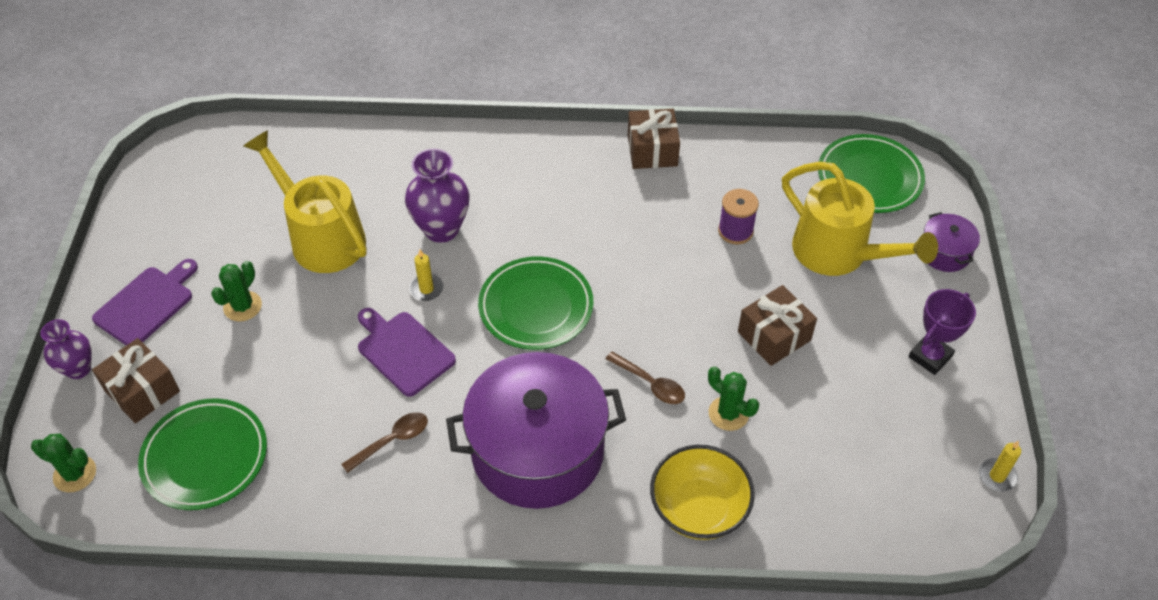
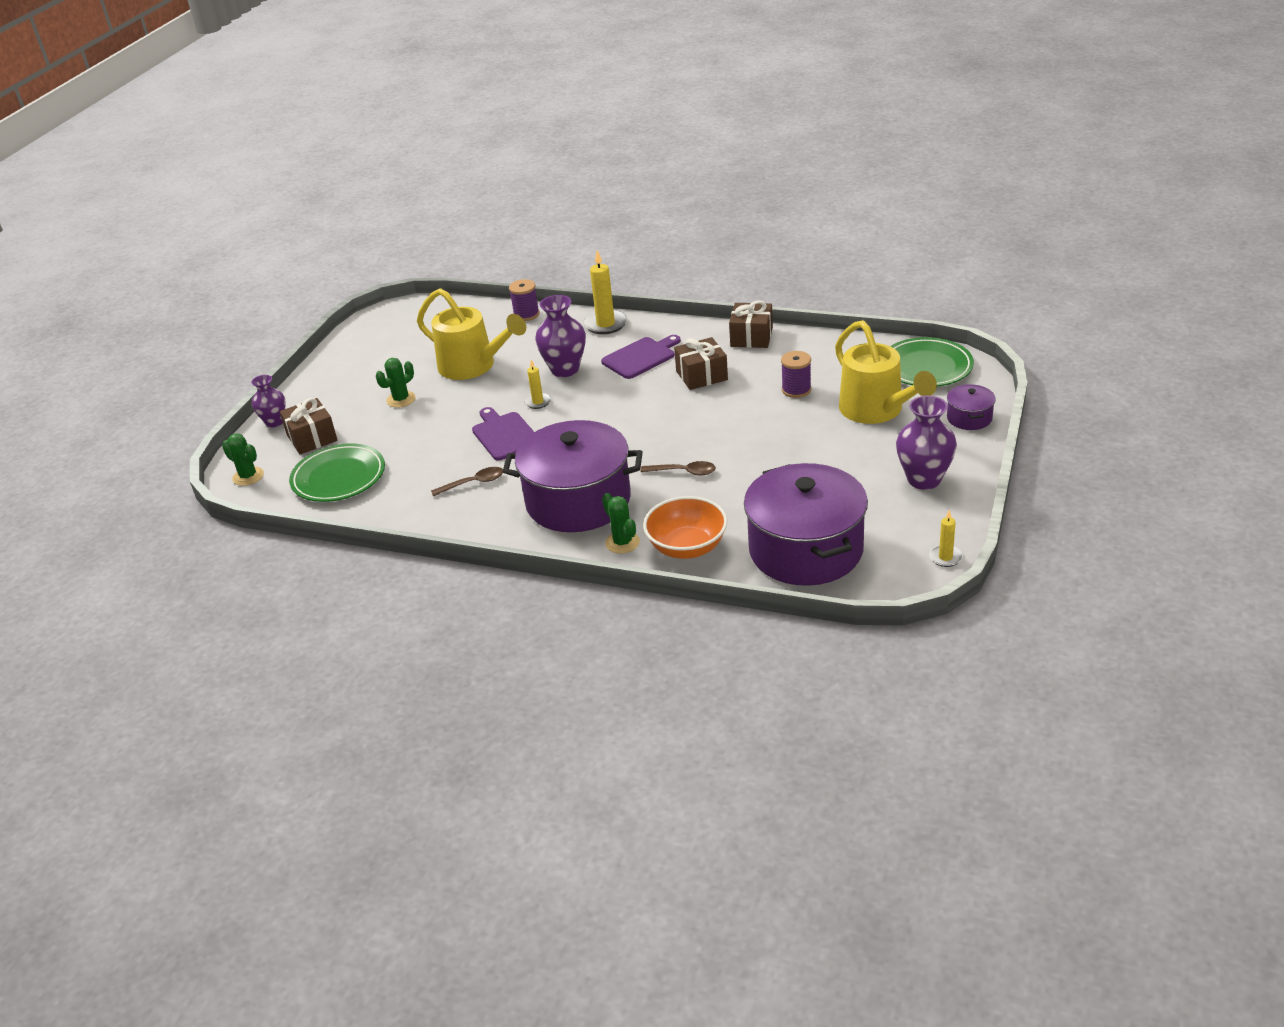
camera: 20 degrees right, 15 degrees down
(147, 304) = (335, 392): purple cutting board -> purple cutting board (641, 357)
(320, 237) = (474, 366): yellow watering can -> yellow watering can turned 150 degrees clockwise
(358, 140) = (526, 314): none -> purple spool
(466, 147) = (605, 324): none -> yellow candle
(536, 307) = (616, 419): green plate -> none
(650, 383) = (683, 472): brown spoon -> brown spoon turned 45 degrees counterclockwise
(698, 508) = (687, 547): yellow bowl -> orange bowl
(728, 413) = (737, 496): green cactus -> green cactus (622, 542)
(774, 336) = (797, 454): brown gift -> brown gift (701, 375)
(838, 490) = (806, 550): none -> purple pot
(930, 356) = (924, 479): purple trophy -> purple vase

